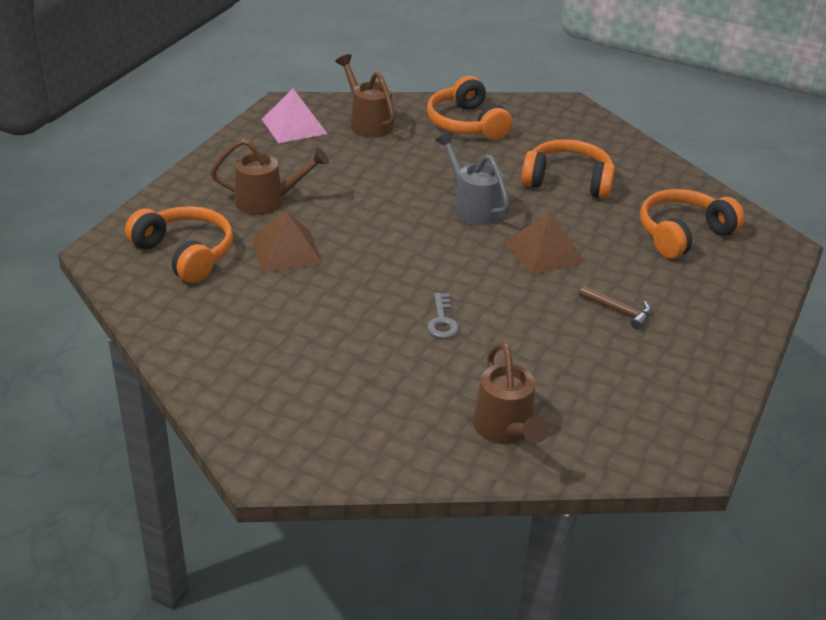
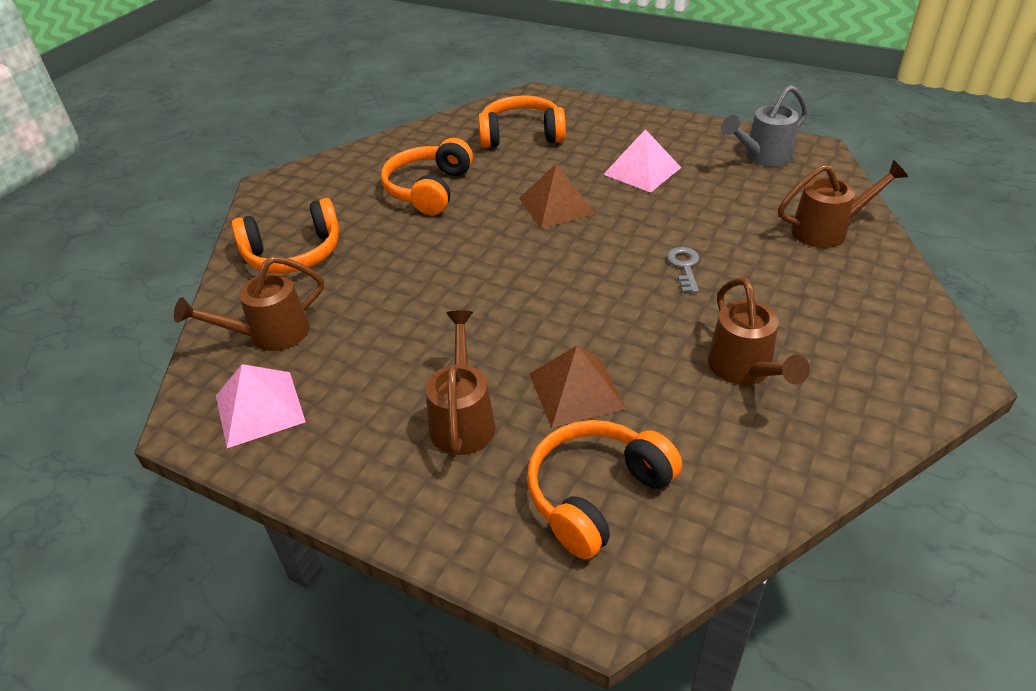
camera: 85 degrees left, 5 degrees up
(295, 337) = (744, 370): none -> brown watering can
(442, 321) = (684, 267): grey key -> grey key turned 90 degrees counterclockwise
(473, 208) = (478, 248): grey watering can -> grey watering can (763, 157)
(619, 311) = (642, 171): brown hammer -> pink pyramid
(683, 234) = (521, 135): orange headphones -> orange headphones turned 120 degrees clockwise

